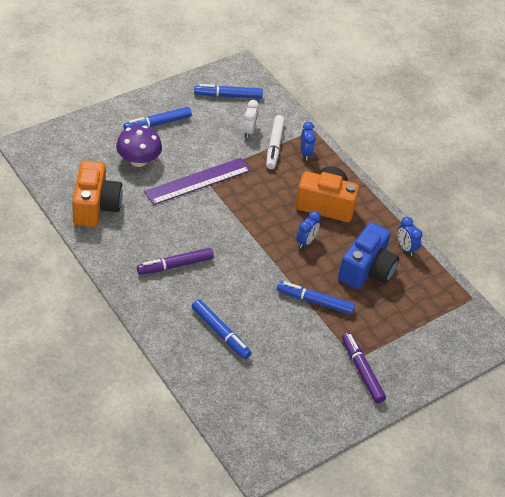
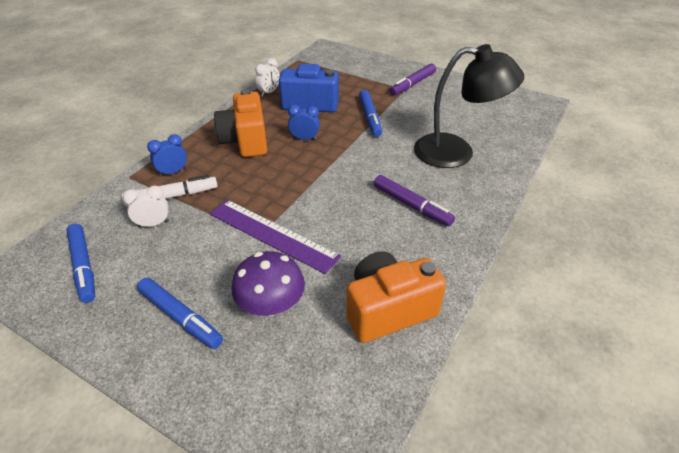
camera: 110 degrees left, 5 degrees down
(220, 333) = (456, 152): blue marker -> black lamp
(405, 248) = (269, 92): blue clock -> white clock

